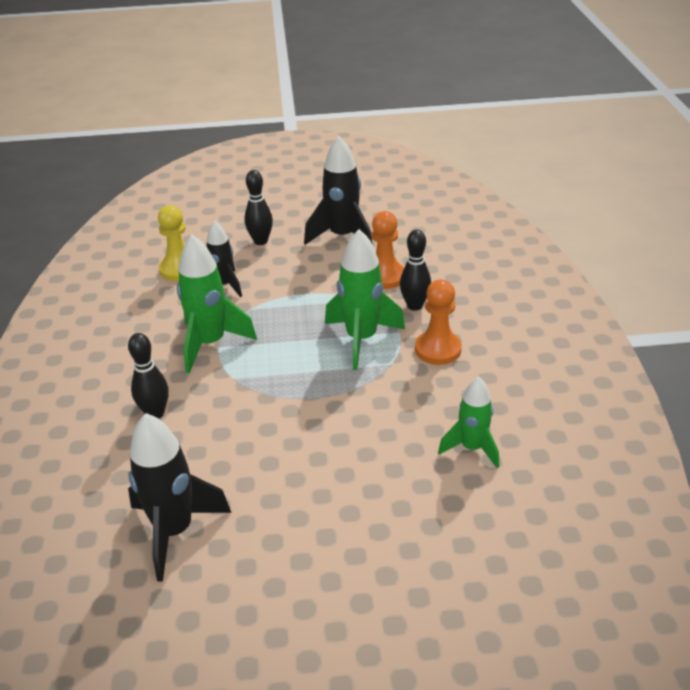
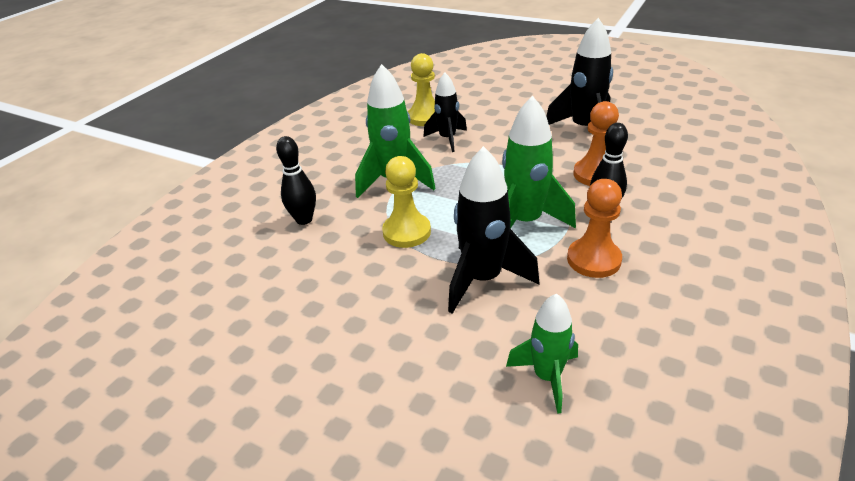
camera: 35 degrees right, 0 degrees up
(174, 531) = (224, 322): black rocket -> black rocket (483, 279)
(260, 241) = (508, 113): black bowling pin -> none
(267, 386) = (406, 232): none -> yellow pawn

